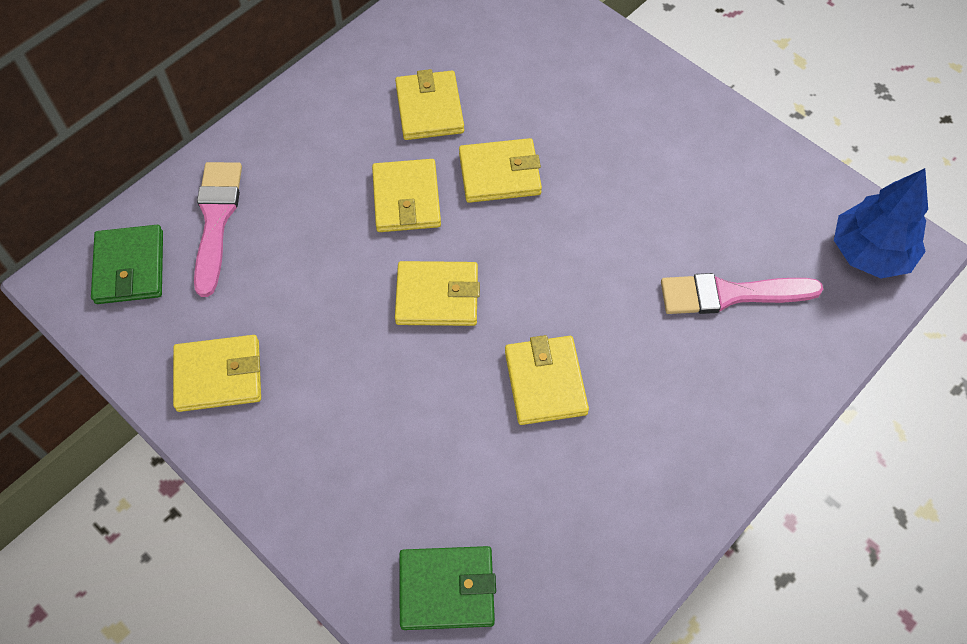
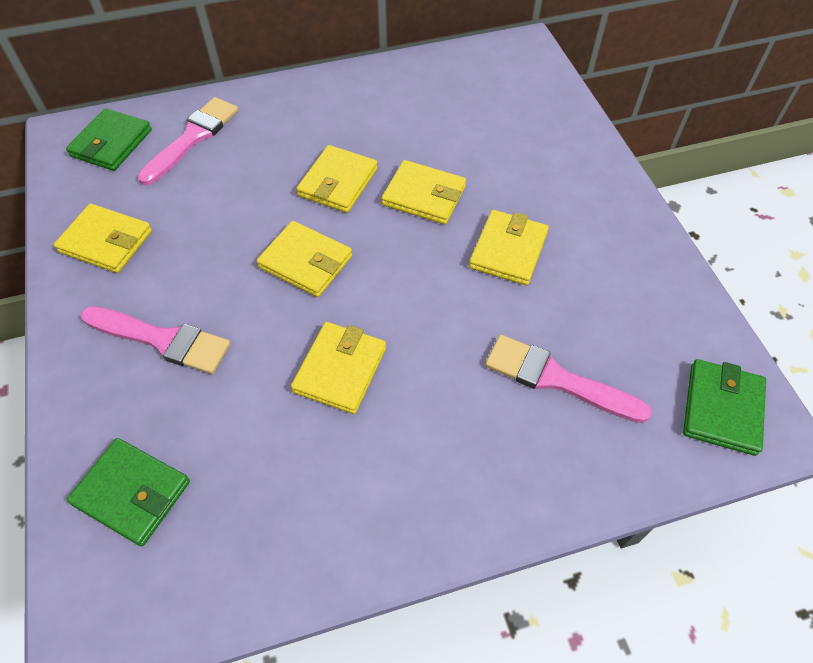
camera: 30 degrees right, 5 degrees down
(360, 442) = (162, 340): none -> pink brush
(429, 109) = (404, 128): yellow wallet -> yellow wallet (508, 250)
(870, 253) = (722, 409): blue tree -> green wallet

